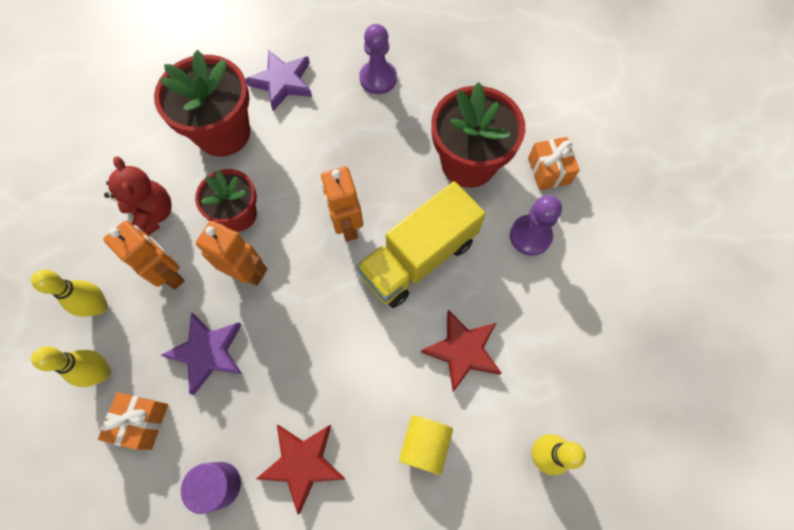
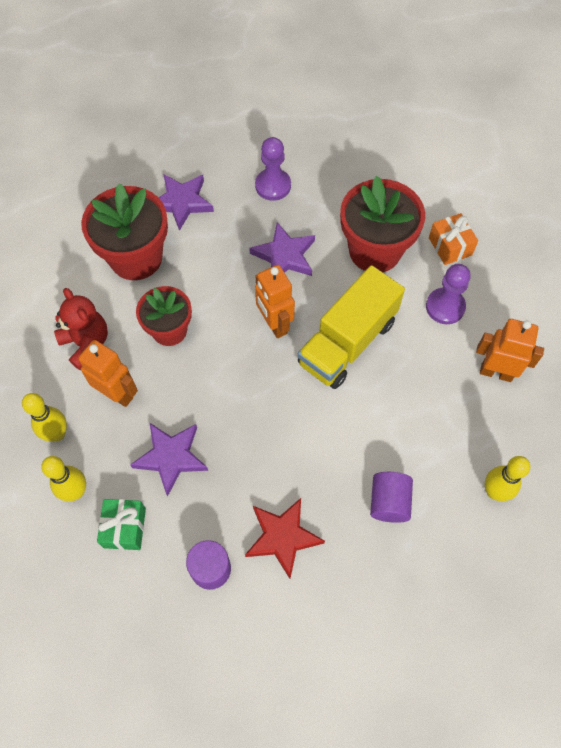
camera: 10 degrees left, 5 degrees down
(142, 422) = (124, 528): orange gift -> green gift
(247, 273) = (190, 381): orange robot -> orange robot (496, 372)
(373, 154) = (284, 256): none -> purple star
(425, 444) = (389, 502): yellow cylinder -> purple cylinder
(462, 350) = (405, 416): red star -> none

